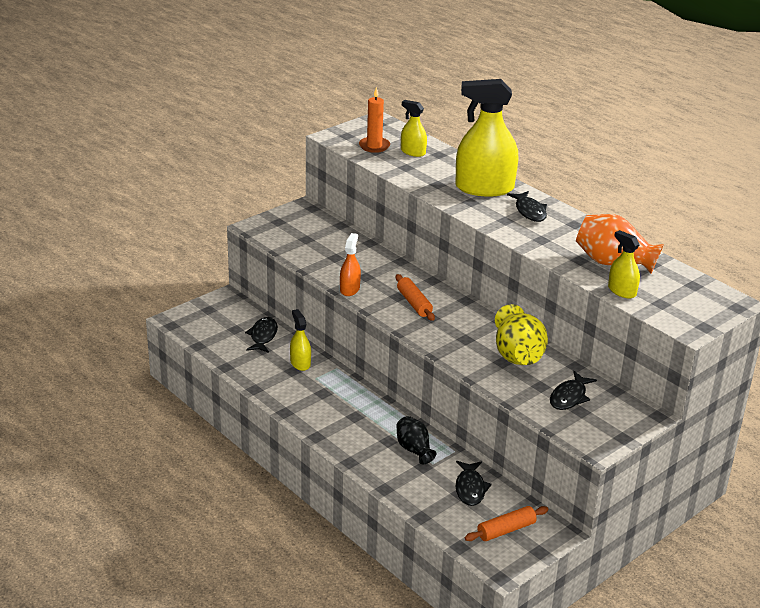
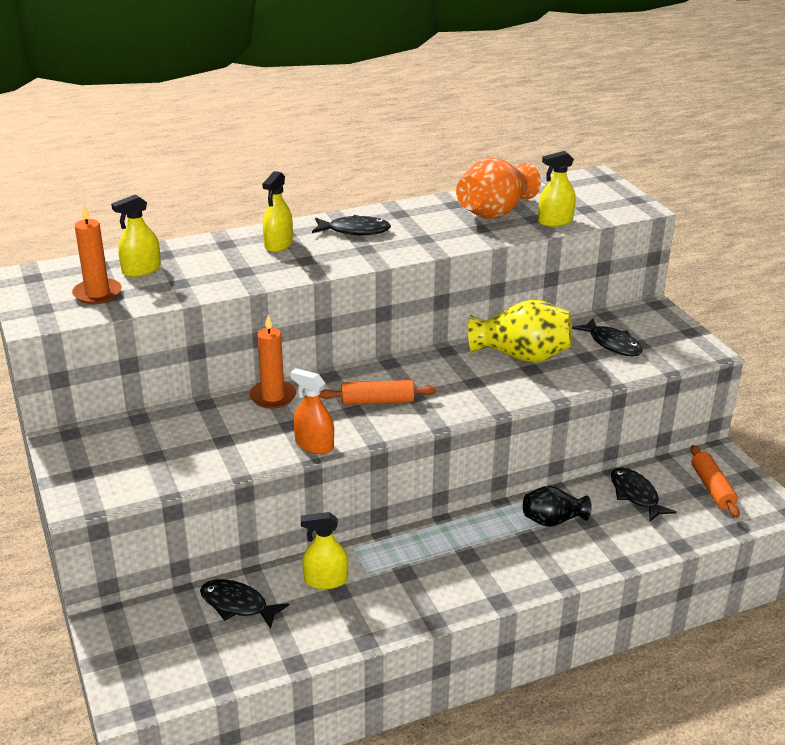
camera: 70 degrees left, 0 degrees up
(393, 264) = (273, 397): none -> orange candle
(470, 488) = (636, 495): black fish -> black fish turned 135 degrees counterclockwise
(484, 188) = (278, 244): yellow spray bottle -> yellow spray bottle, size x0.49

